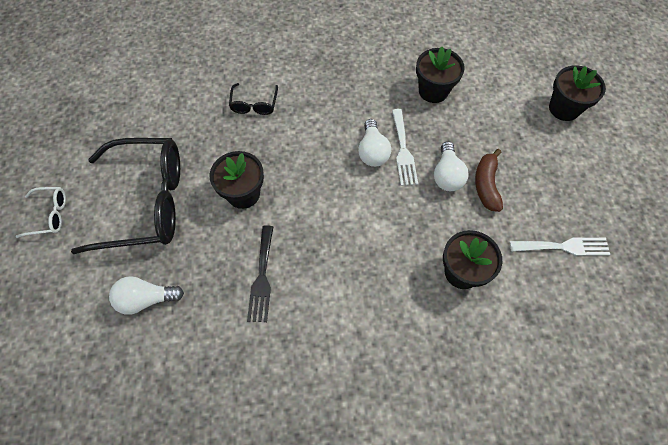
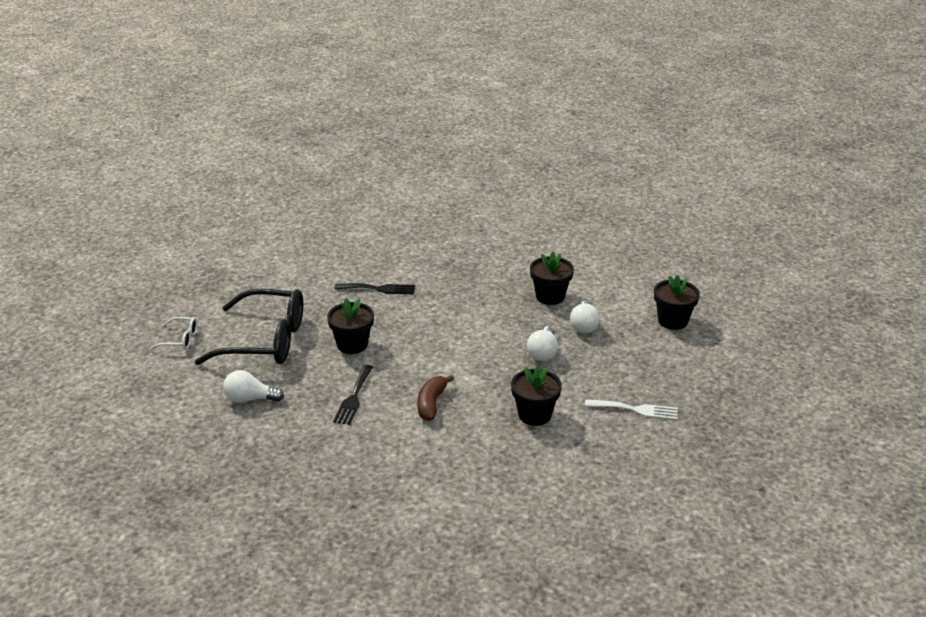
camera: 10 degrees right, 30 degrees down
(254, 104) = (379, 289): black glasses -> black fork
(372, 151) = (479, 330): white light bulb -> white light bulb (584, 326)
(403, 150) = (507, 332): white fork -> none
(486, 185) = (578, 363): brown banana -> brown banana (431, 404)

